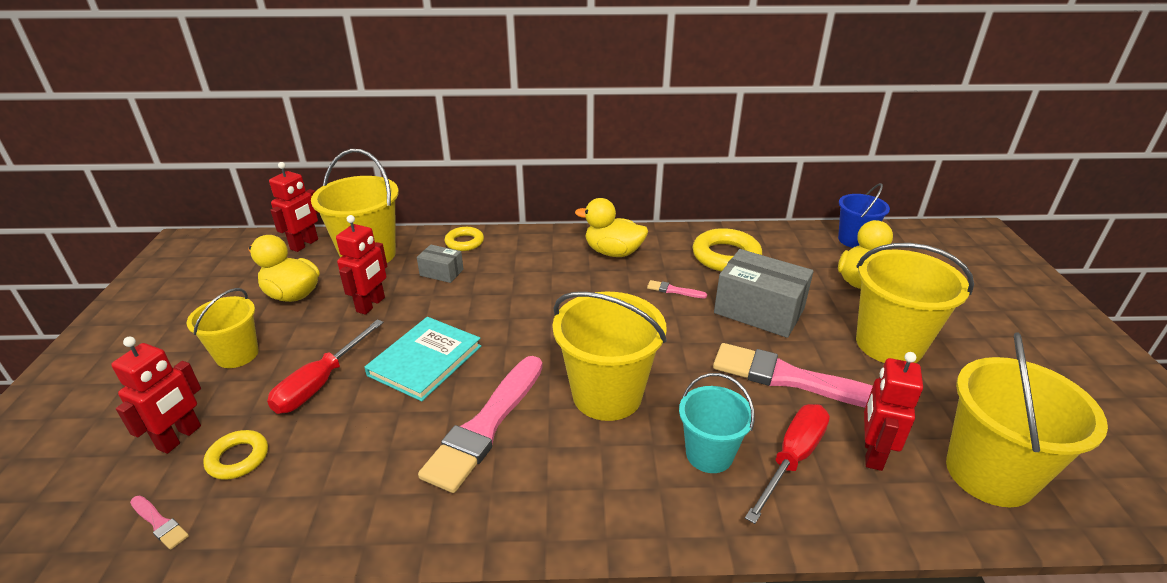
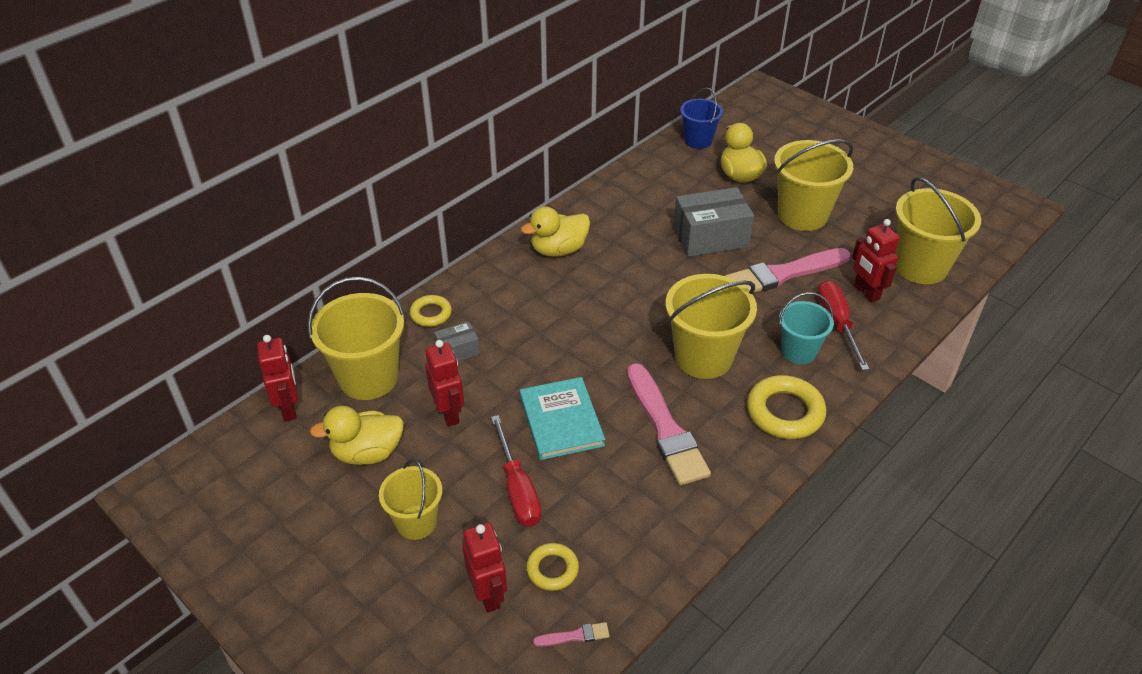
camera: 45 degrees left, 10 degrees up
(674, 290) = (641, 255): pink brush -> none
(726, 256) = (637, 205): yellow ring -> yellow ring (785, 412)

